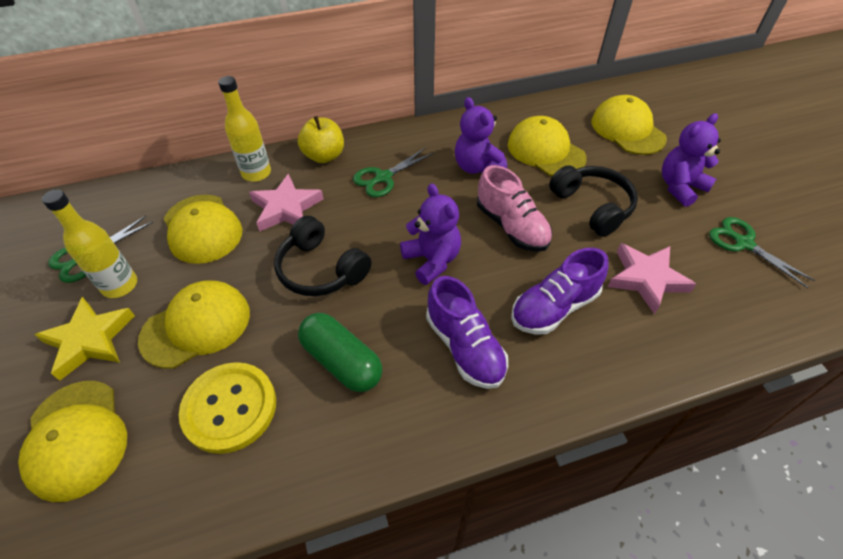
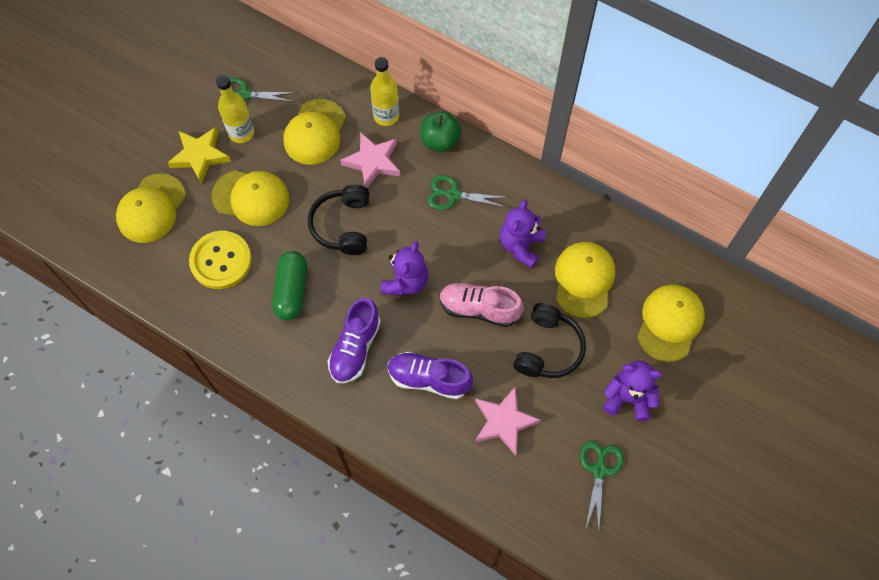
camera: 50 degrees right, 15 degrees up
(324, 156) = (440, 141): yellow apple -> green apple
(511, 226) = (479, 309): pink shoe -> pink shoe turned 90 degrees clockwise

